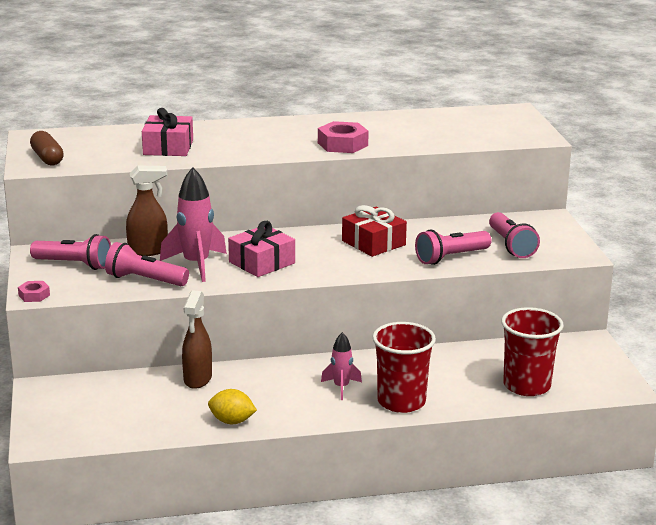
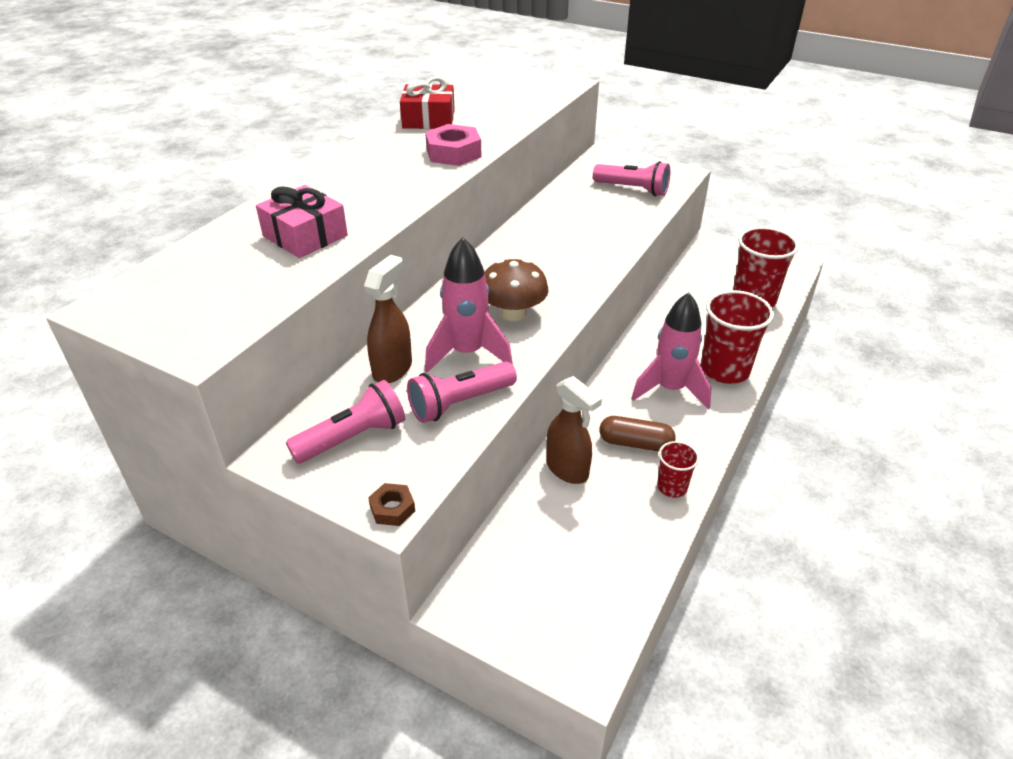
camera: 50 degrees left, 15 degrees up
(34, 295) = (392, 509): pink nut -> brown nut
(47, 158) = (194, 324): brown capsule -> brown capsule (635, 443)
(232, 421) = (672, 487): yellow lemon -> red cup
(262, 262) = (513, 313): pink gift -> brown mushroom
(341, 387) = (670, 389): pink rocket -> pink rocket, size x1.75
(373, 243) = (549, 241): red gift -> red gift (428, 119)
(451, 257) = (622, 221): pink flashlight -> none

